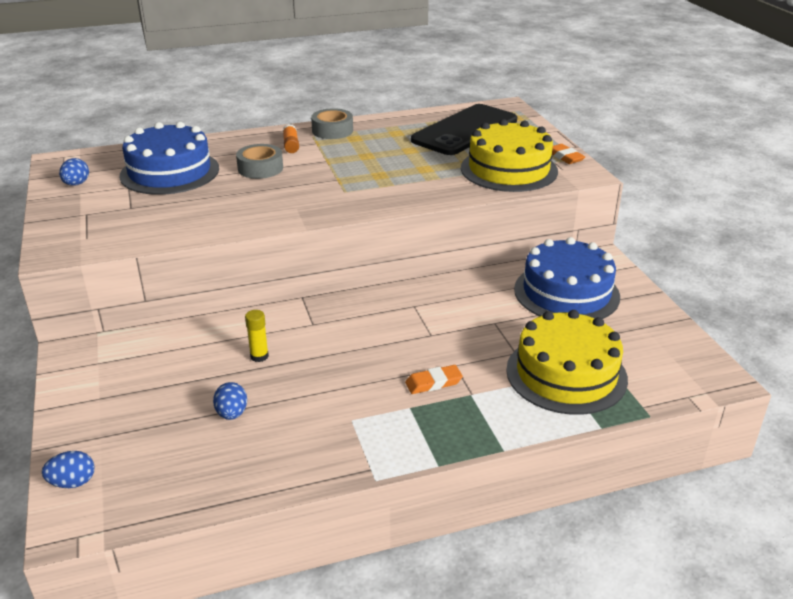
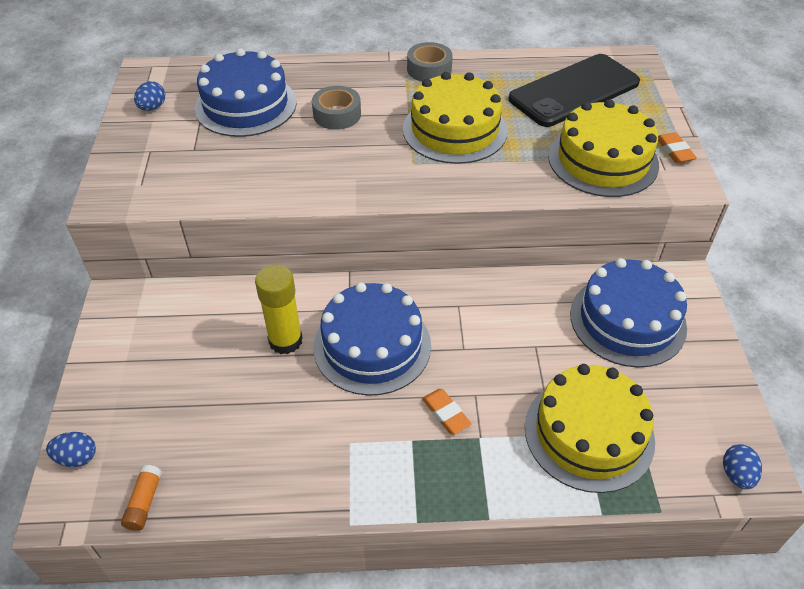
camera: 15 degrees right, 15 degrees up
(232, 414) = (239, 408): blue egg -> blue egg (736, 475)
(259, 356) = (285, 341): yellow glue stick -> yellow glue stick, size x1.84
(291, 145) = (379, 85): orange glue stick -> orange glue stick (144, 502)
(345, 346) = (372, 346): none -> blue cake
(372, 166) = (454, 130): none -> yellow cake
(433, 383) = (446, 413): orange eraser -> orange eraser turned 60 degrees clockwise

